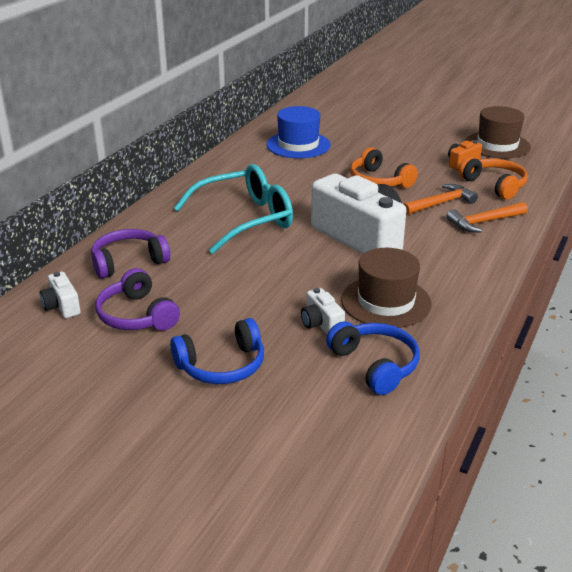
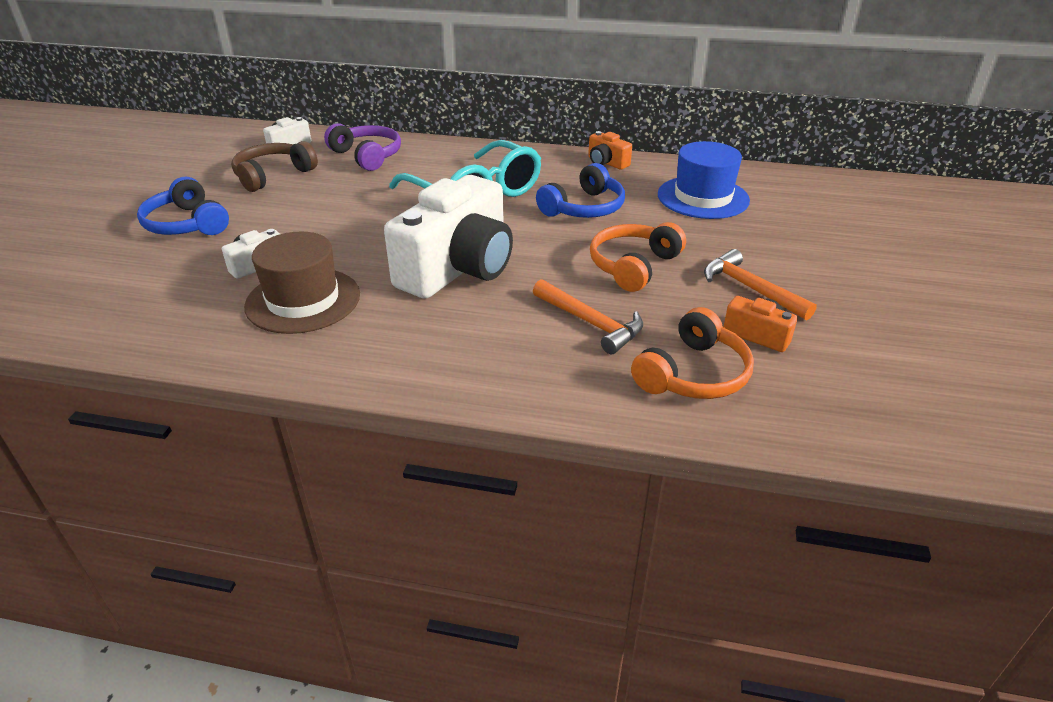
camera: 75 degrees right, 5 degrees up
(137, 315) = (273, 175): purple headphones -> brown headphones
(222, 164) = (606, 163): none -> orange camera
(375, 365) = (172, 305): blue headphones -> blue headphones (584, 208)
(484, 222) = (547, 367): orange hammer -> orange hammer (750, 288)
(497, 145) = (876, 371): brown hat -> none

